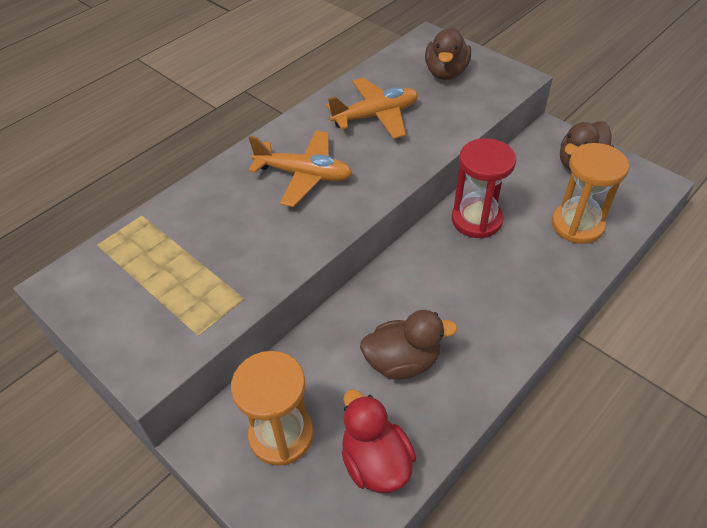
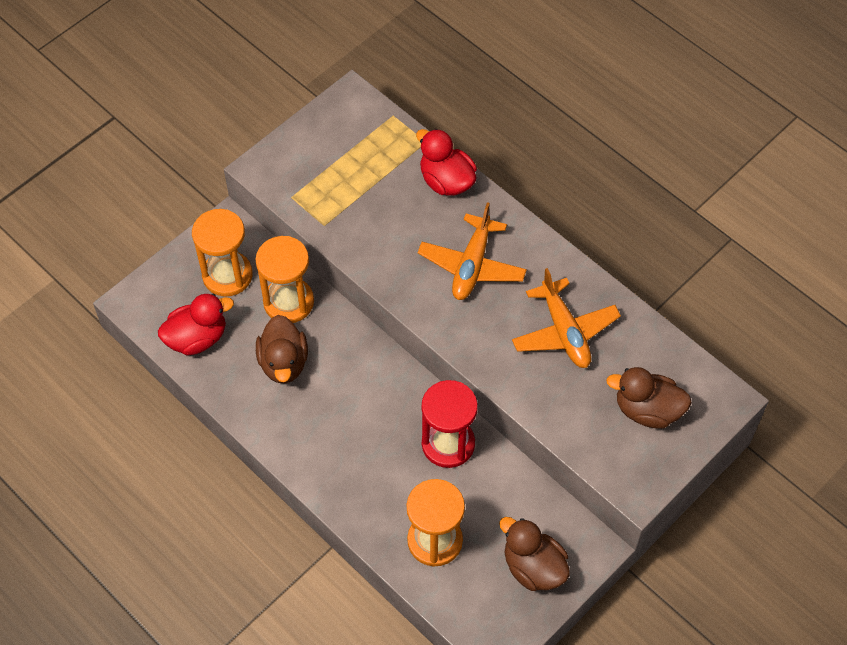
camera: 90 degrees right, 10 degrees up
(198, 197) = (446, 181): none -> red duck
(321, 363) = (288, 302): none -> orange hourglass

